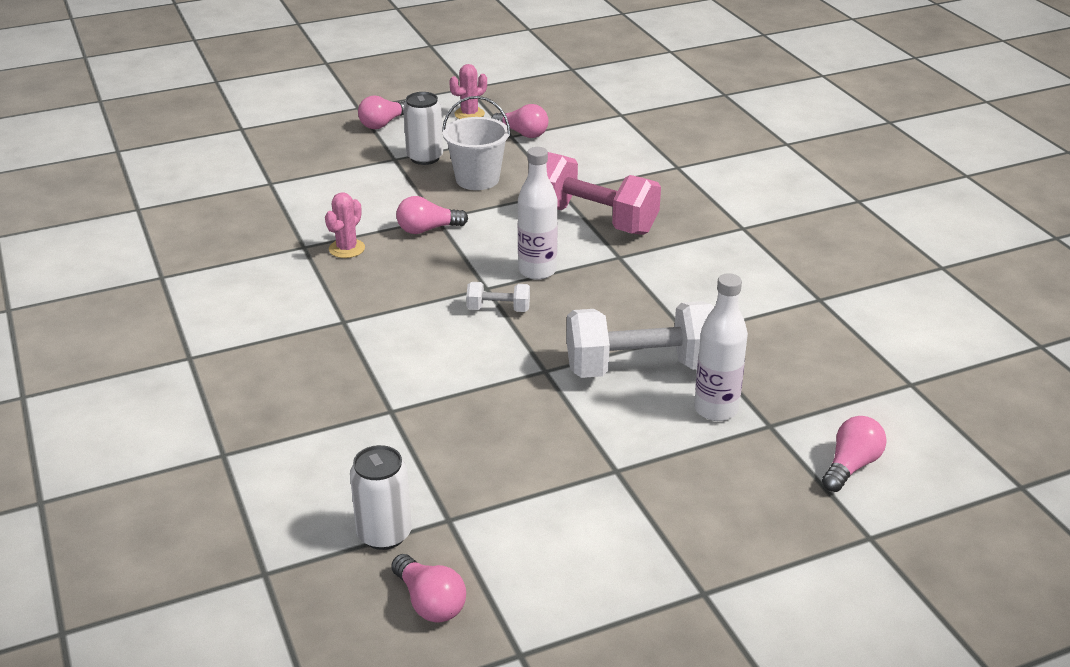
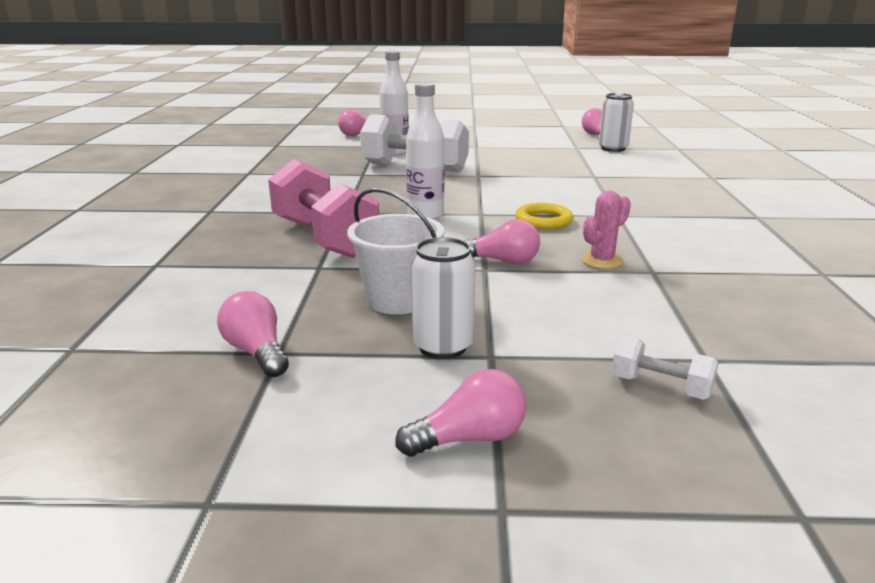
camera: 155 degrees left, 10 degrees down
(417, 292) = (543, 220): none -> yellow ring
(469, 114) = (291, 417): pink cactus -> none
(498, 309) = (482, 202): white dumbbell -> white dumbbell (660, 387)

